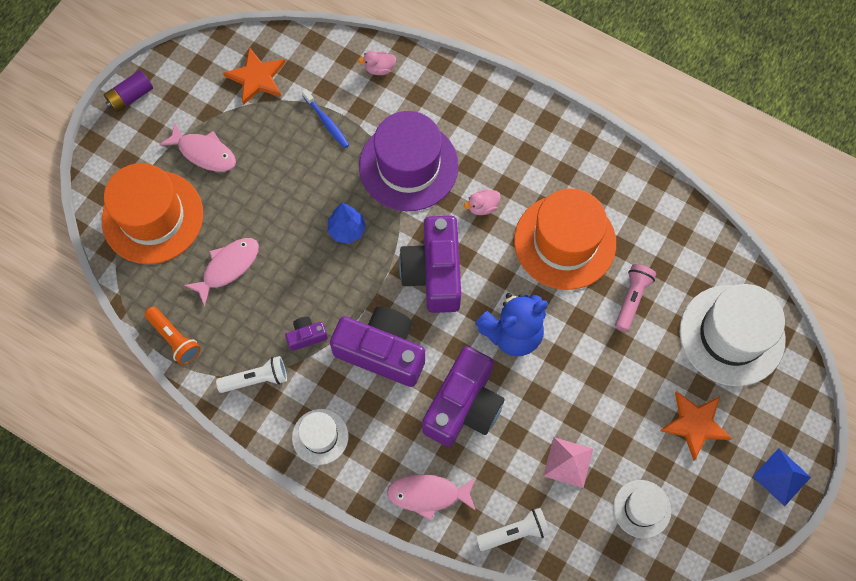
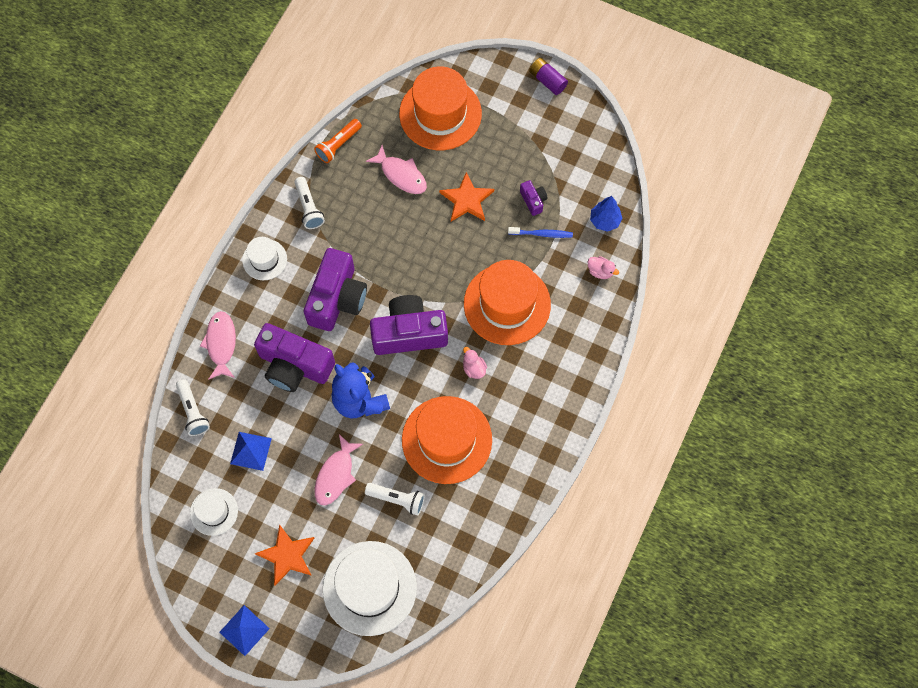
camera: 85 degrees right, 0 degrees up
(204, 152) = (502, 143): pink fish -> pink fish (336, 475)
(257, 78) = (578, 173): orange star -> orange star (467, 200)
(306, 336) = (346, 240): purple camera -> purple camera (533, 200)
(326, 122) = (542, 234): blue toothbrush -> blue toothbrush turned 135 degrees counterclockwise
(347, 230) = (442, 261): blue tree -> blue tree (604, 221)
(379, 69) = (600, 271): pink duck -> pink duck turned 135 degrees clockwise
(408, 166) = (507, 304): purple hat -> orange hat
(568, 462) = (250, 451): pink pyramid -> blue pyramid
(632, 299) = (397, 499): pink flashlight -> white flashlight

